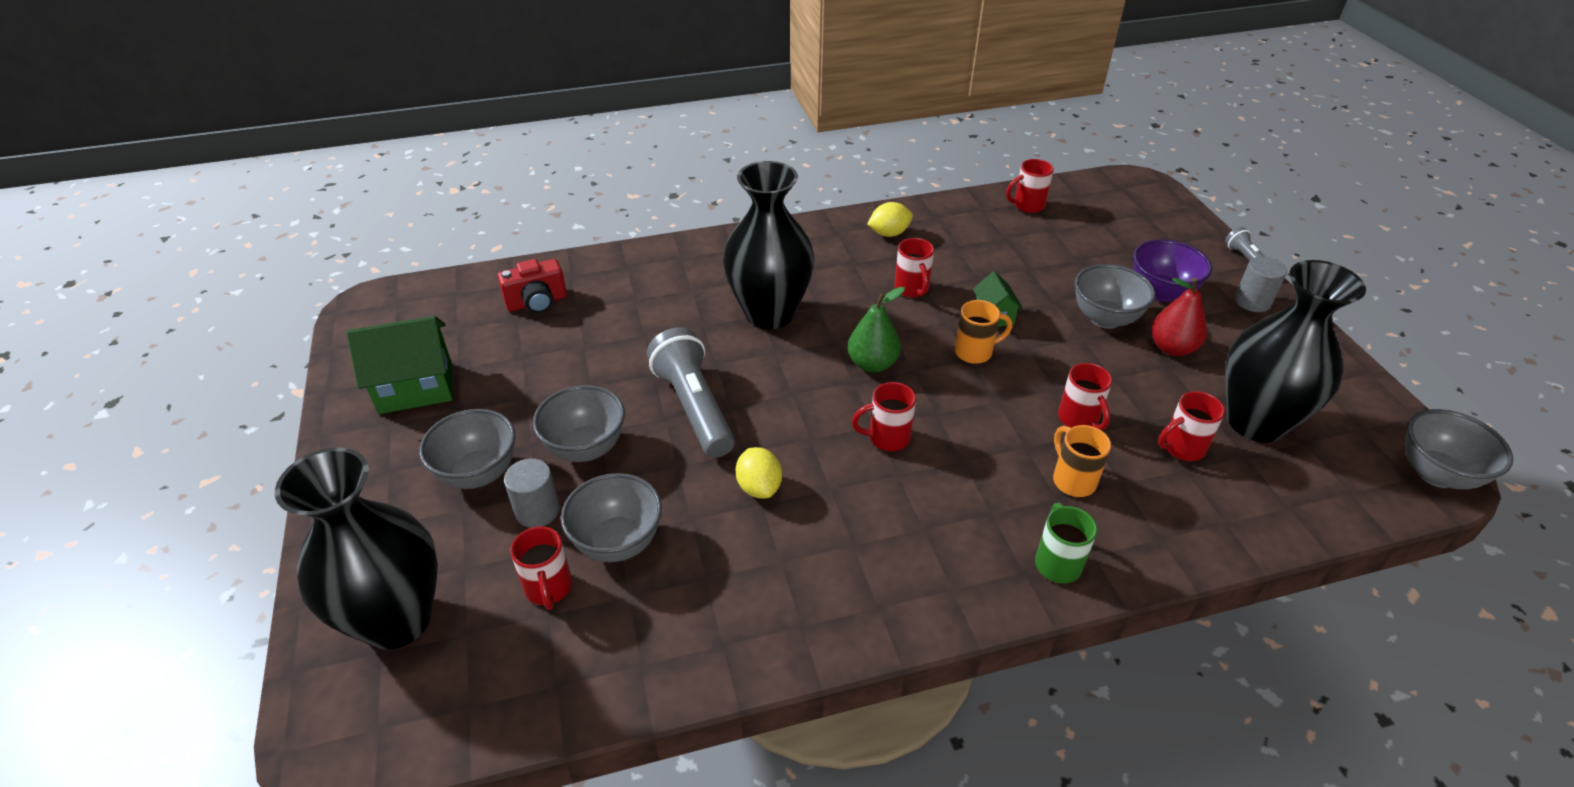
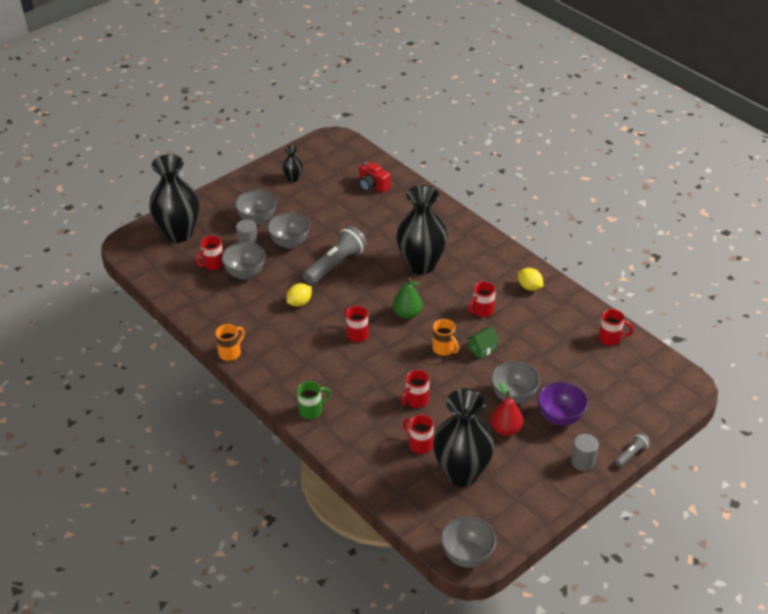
camera: 65 degrees right, 0 degrees up
(415, 387) = (293, 178): green house -> black vase
(1027, 206) = (611, 338): red mug -> red mug turned 150 degrees clockwise
(1072, 480) = (369, 406): orange mug -> orange mug (230, 353)

